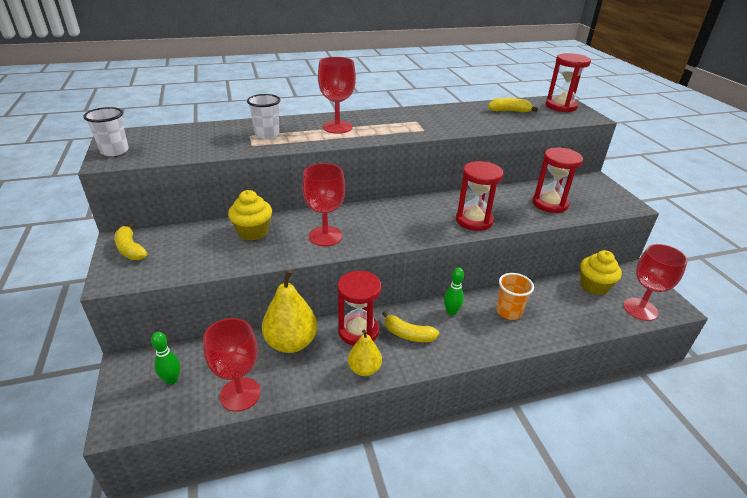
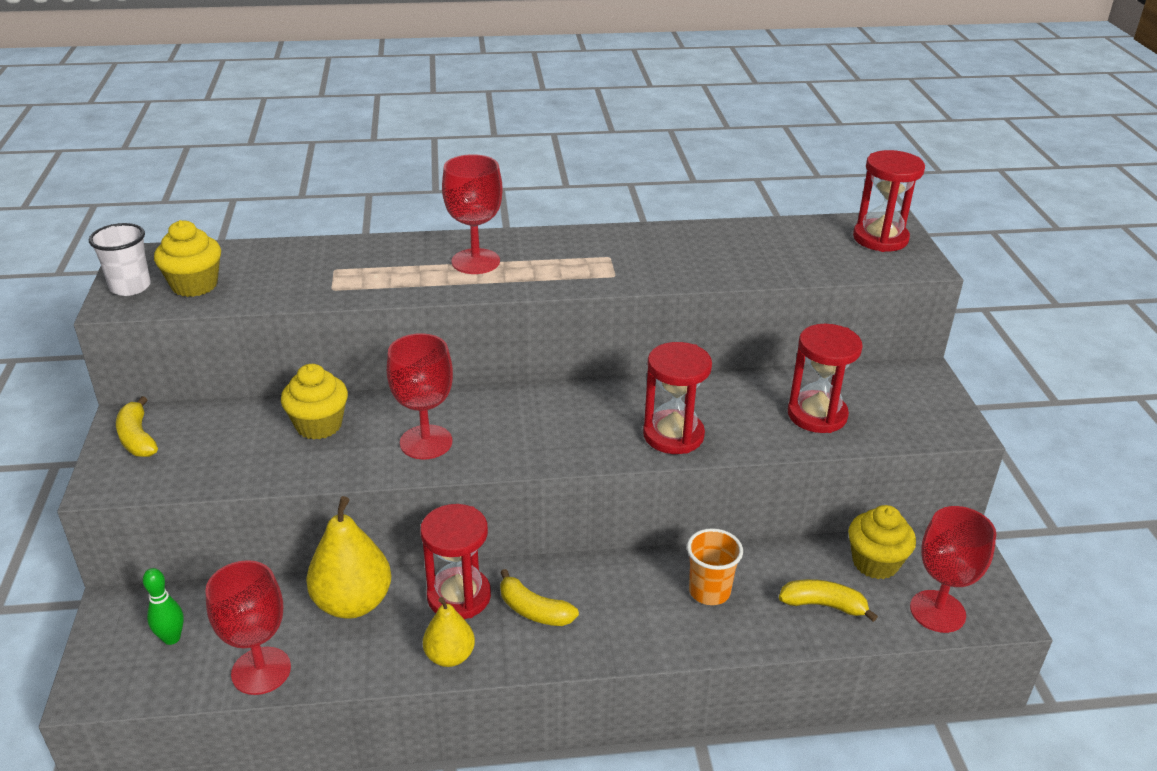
camera: 10 degrees right, 0 degrees up
(159, 148) = (194, 285): none -> yellow cupcake
(267, 134) = (361, 269): white cup -> none
(451, 312) = (615, 581): green bowling pin -> none
(509, 111) = (780, 244): yellow banana -> yellow banana (823, 605)

